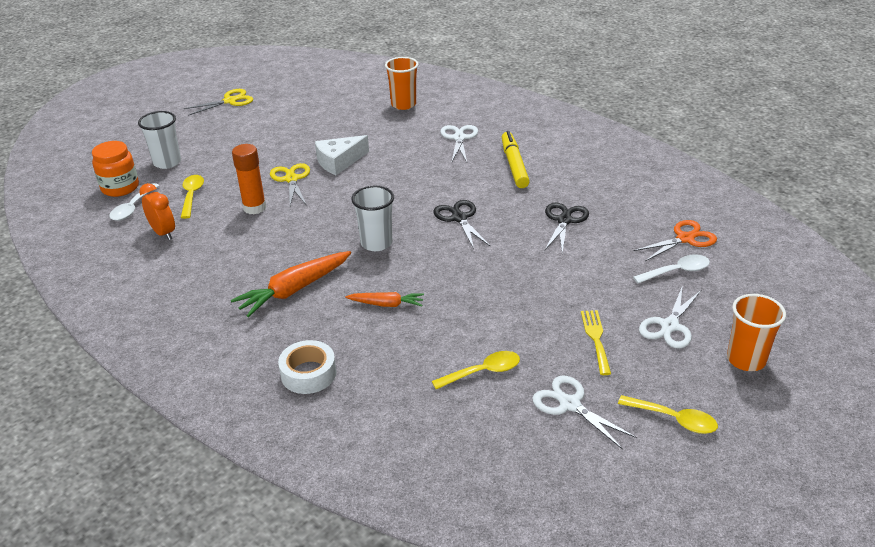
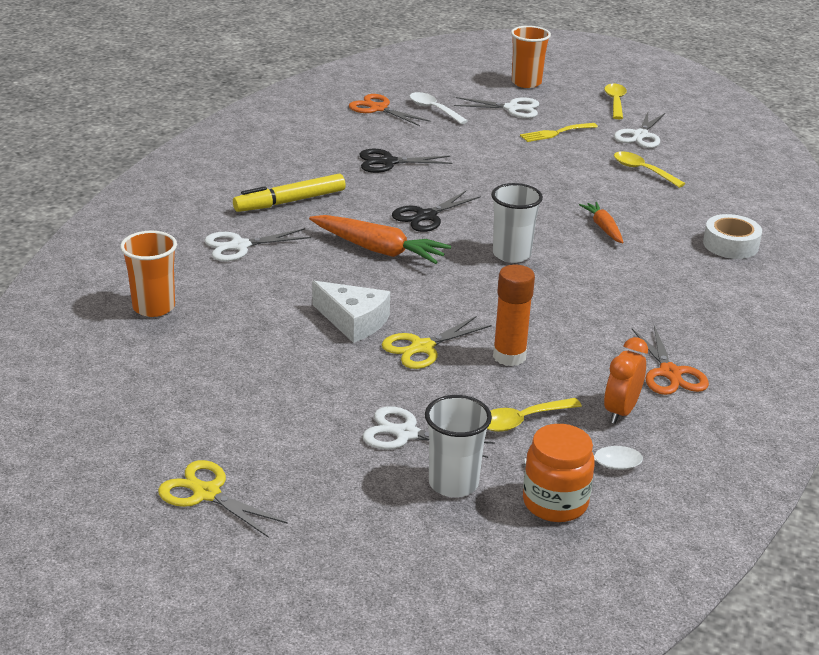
camera: 115 degrees left, 5 degrees down
(177, 267) = (670, 373): none -> orange scissors
(218, 157) = (406, 434): none -> white scissors
(294, 290) = (632, 282): orange carrot -> orange carrot (378, 249)

